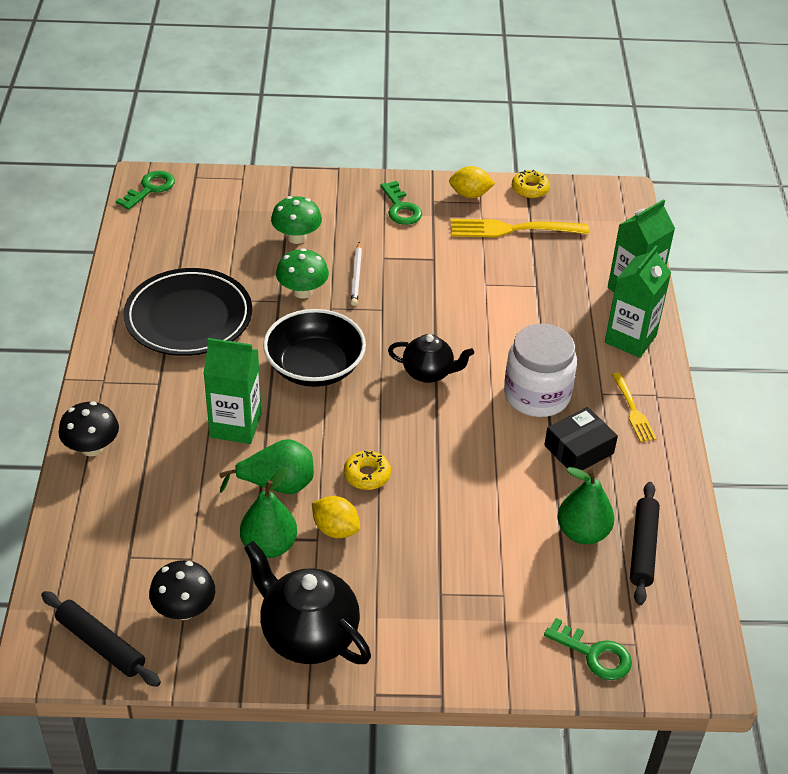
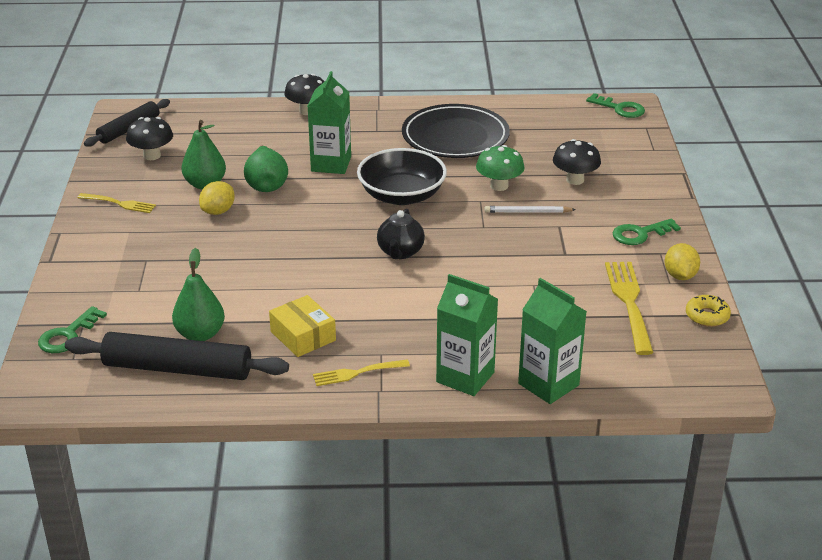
camera: 90 degrees right, 10 degrees down
(296, 237) = (575, 180): green mushroom -> black mushroom
(308, 635) = (118, 203): black teapot -> yellow fork
(367, 475) = (275, 224): yellow donut -> none
(537, 395) = (375, 313): white jar -> none
(578, 449) = (303, 336): black box -> yellow box
(643, 548) = (177, 369): black rolling pin -> black rolling pin, size x1.57

